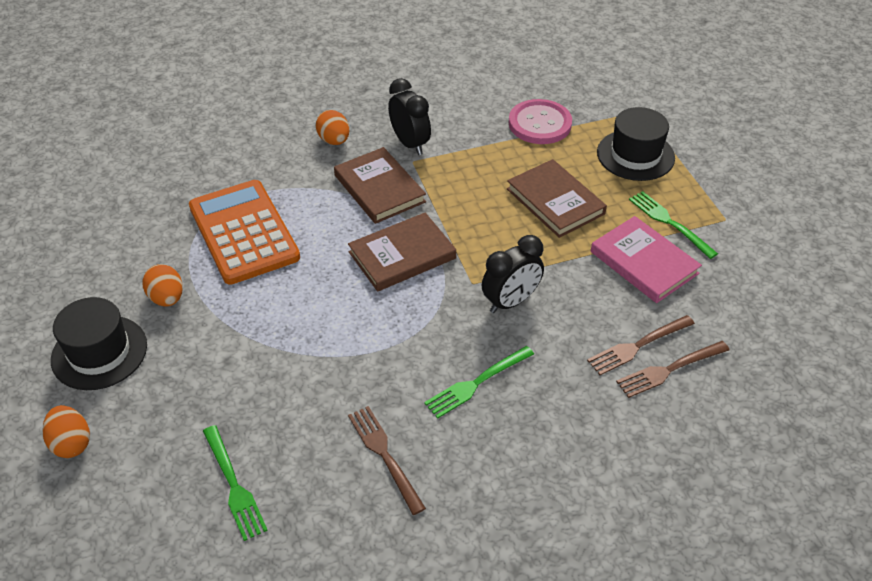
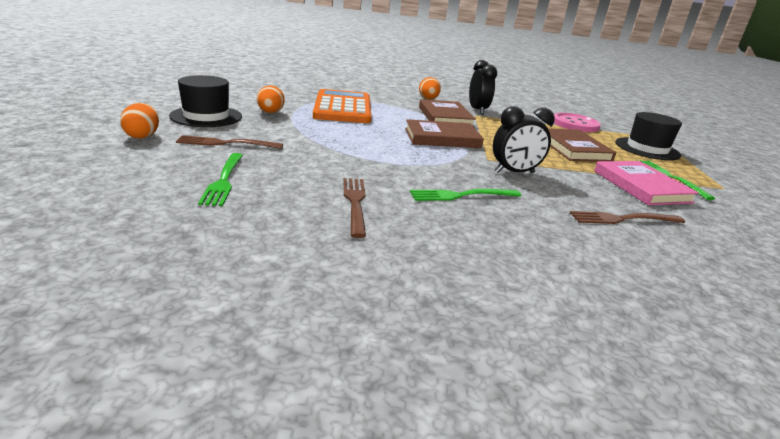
camera: 20 degrees right, 20 degrees down
(669, 369) = (652, 238): brown fork -> brown fork (226, 143)

